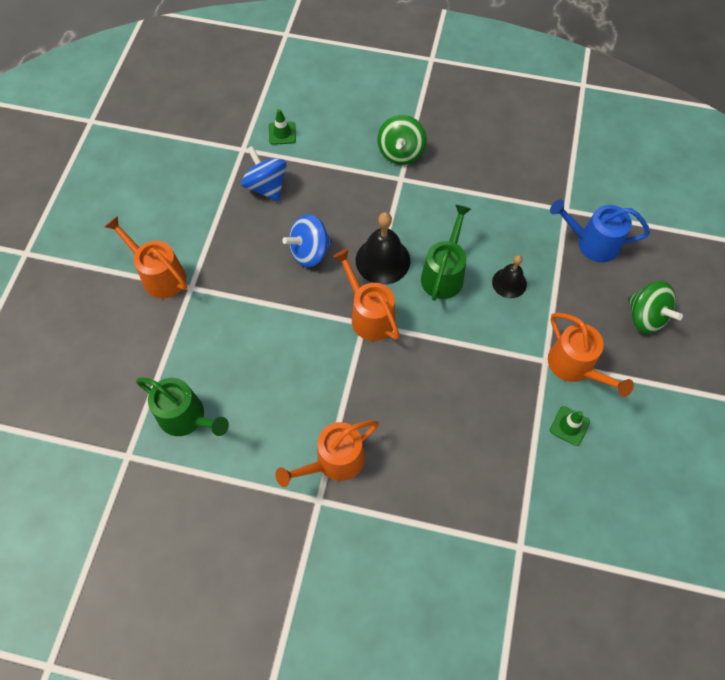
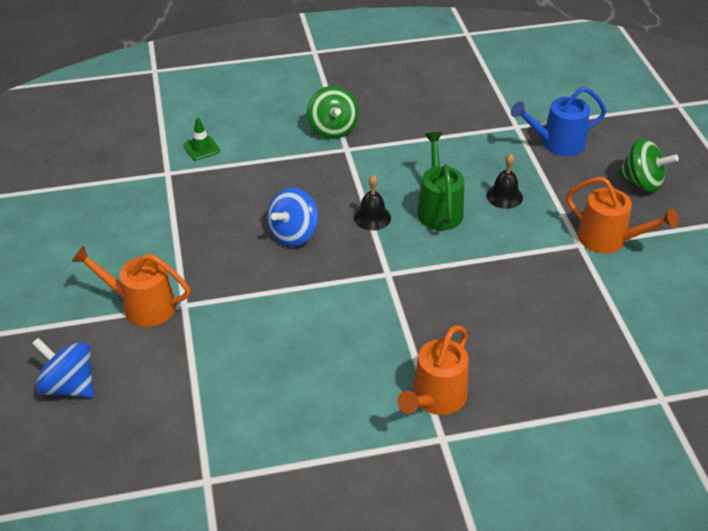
camera: 25 degrees left, 20 degrees down
(187, 417) = (253, 420): green watering can -> none
(266, 186) = (213, 195): blue spinning top -> blue spinning top (69, 385)
(369, 315) = (388, 265): orange watering can -> none
(382, 260) = (372, 217): black bell -> black bell, size x0.62
(569, 426) = (637, 286): green traffic cone -> none

